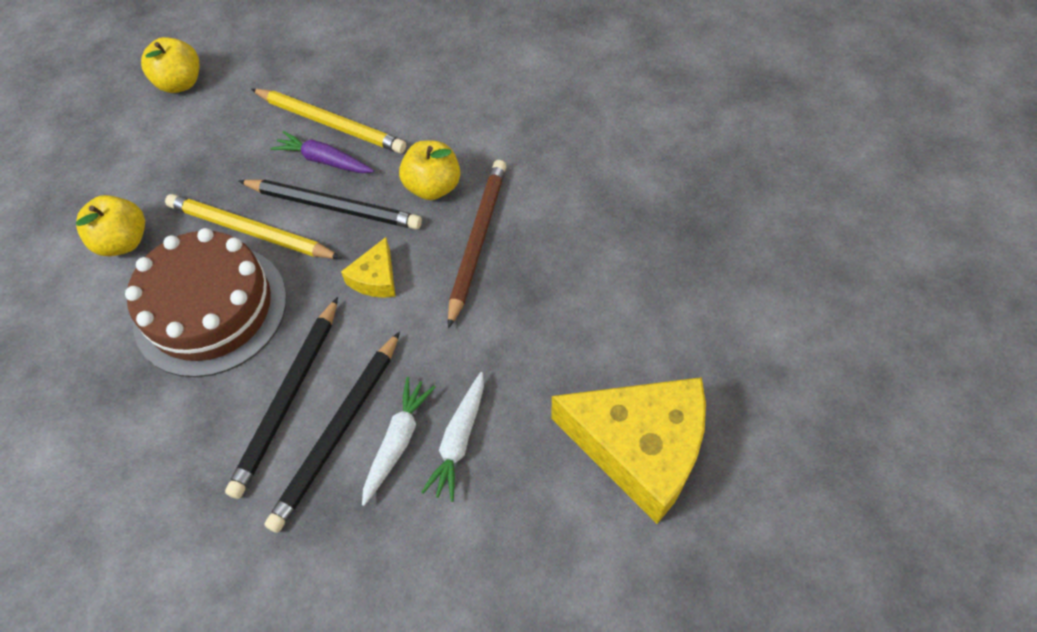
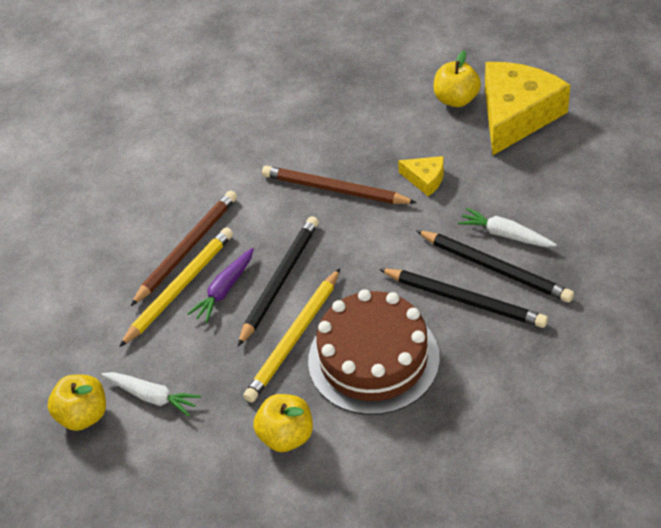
camera: 80 degrees left, 10 degrees down
(375, 278) = (360, 250): yellow cheese -> yellow cheese (425, 179)
(384, 120) = (187, 249): none -> brown pencil
(433, 187) = (274, 216): yellow apple -> yellow apple (456, 99)
(459, 440) = (506, 202): white carrot -> white carrot (152, 396)

